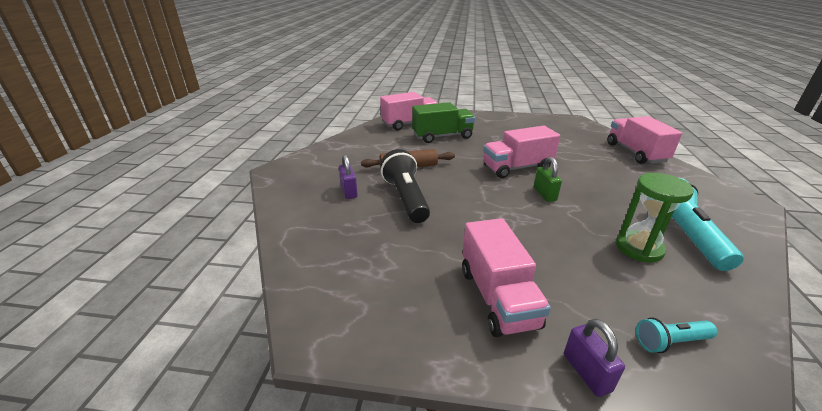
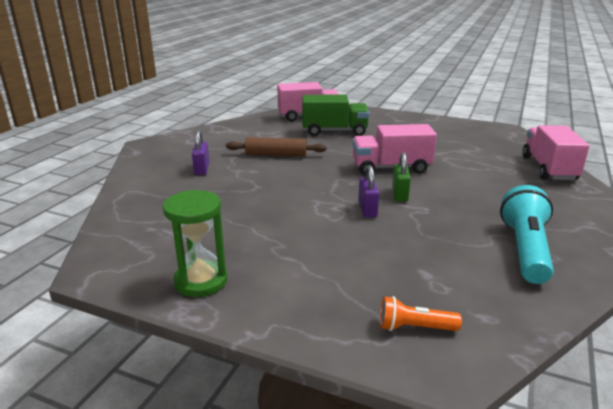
camera: 15 degrees right, 5 degrees down
(405, 198) = (252, 181): black flashlight -> none
(497, 297) = (275, 268): pink truck -> none
(586, 372) = (309, 333): purple padlock -> purple padlock (367, 209)
(639, 248) = (459, 253): green hourglass -> green hourglass (201, 281)
(670, 342) = (414, 328): turquoise flashlight -> orange flashlight

